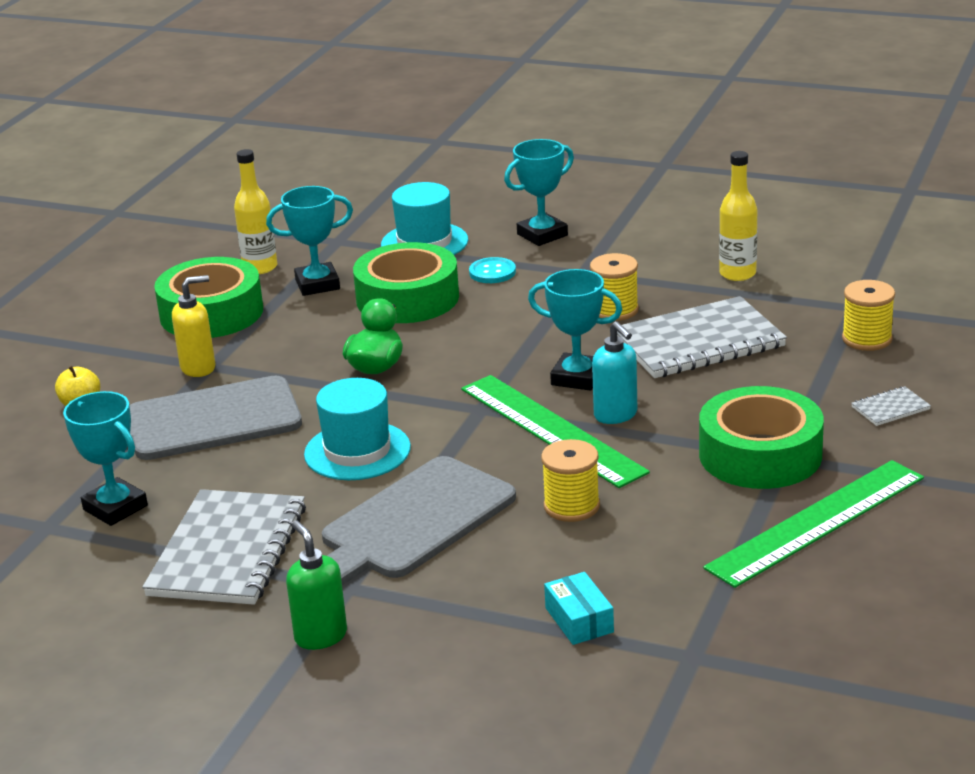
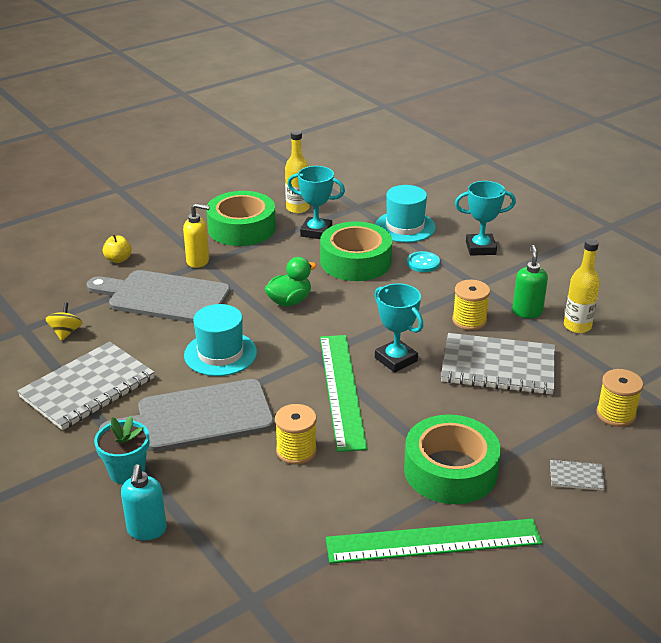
camera: 30 degrees right, 5 degrees up
(115, 508) = (66, 332): turquoise trophy -> yellow spinning top
(320, 636) = (72, 469): green soap dispenser -> green soap dispenser (527, 312)
(394, 609) = (127, 472): none -> turquoise flower pot
(579, 620) = (215, 535): turquoise box -> none
(616, 415) = (390, 397): turquoise soap dispenser -> turquoise soap dispenser (147, 530)

